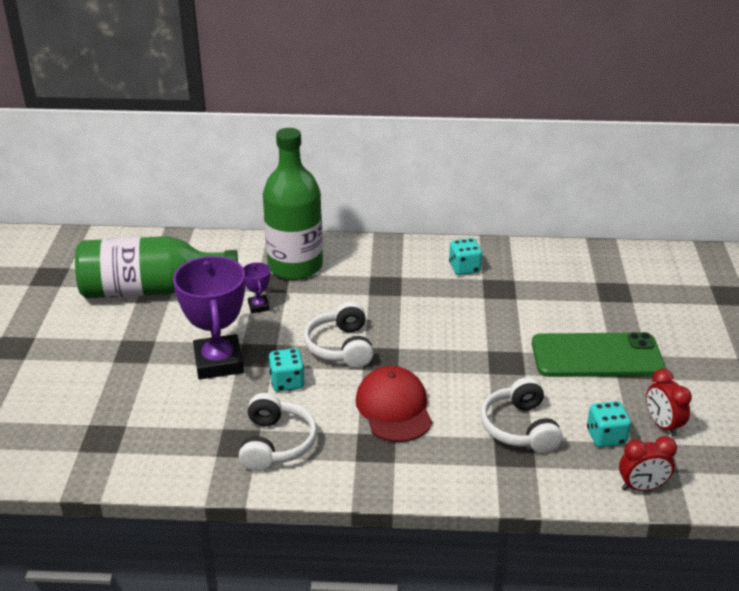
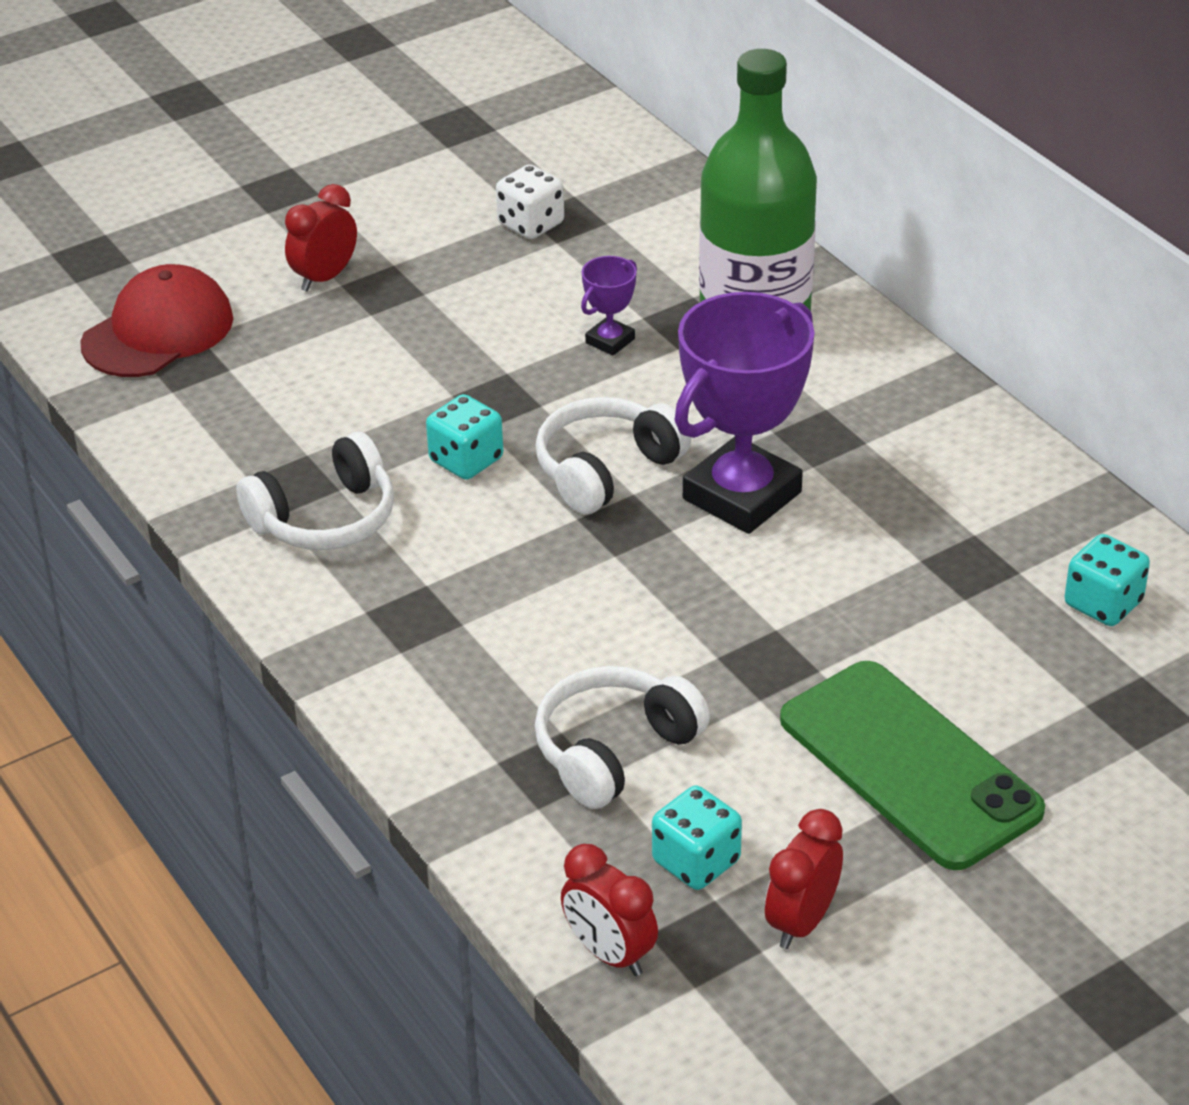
camera: 55 degrees right, 5 degrees up
(101, 364) = (324, 278): none -> red clock
(150, 289) = (531, 224): green bottle -> white dice
(218, 362) = (440, 374): purple trophy -> purple trophy (742, 495)
(394, 408) = (520, 593): red cap -> red cap (158, 331)
(464, 268) = (980, 499): turquoise dice -> turquoise dice (1103, 604)

